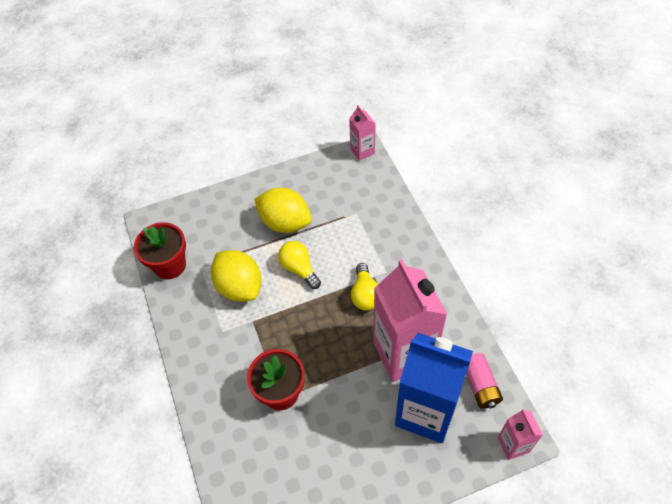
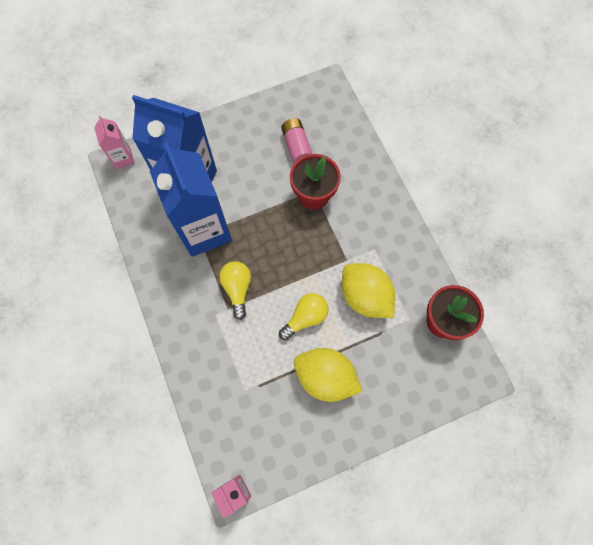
camera: 175 degrees right, 15 degrees up
(299, 269) = (305, 318): yellow light bulb -> yellow light bulb turned 90 degrees counterclockwise
(403, 353) = (204, 230): pink carton -> blue carton
(480, 385) = (140, 203): pink battery -> pink battery (296, 146)

